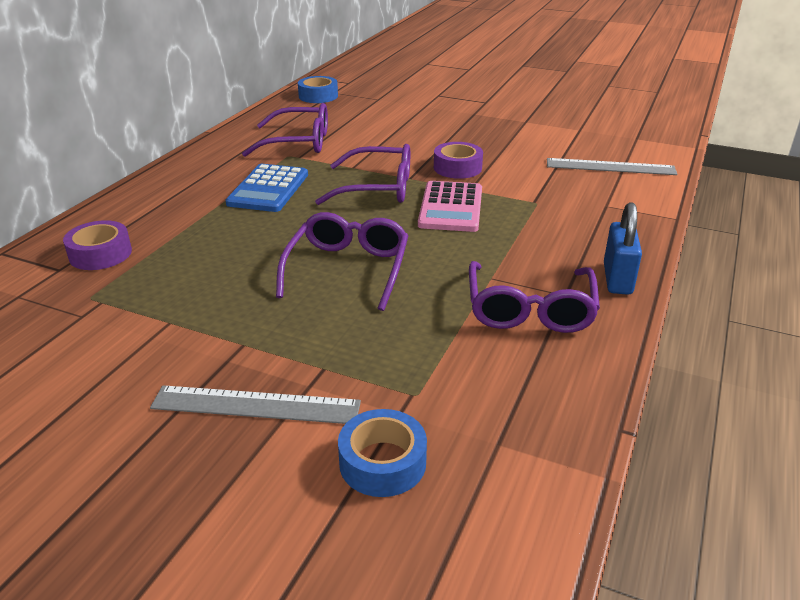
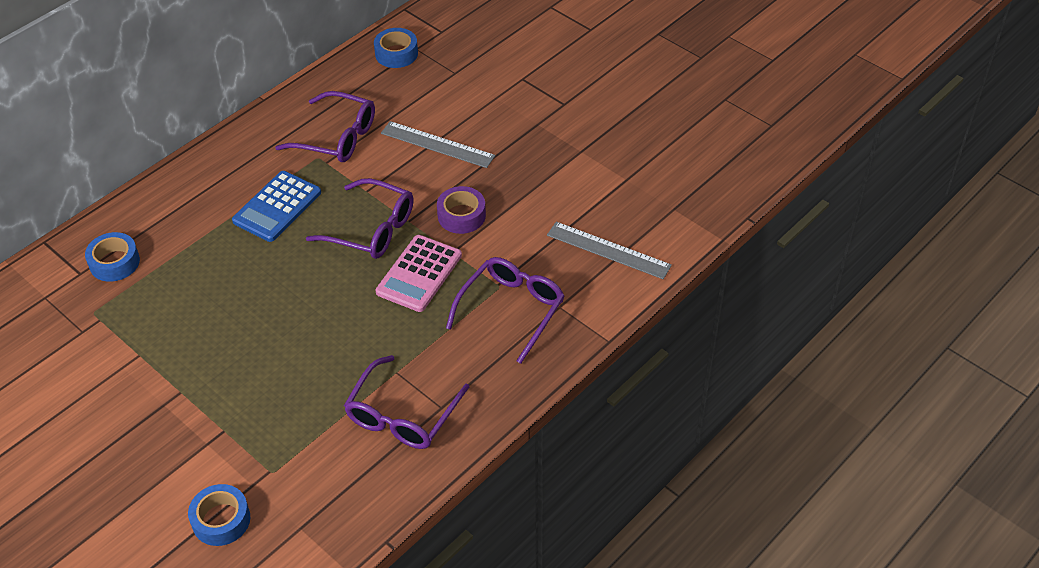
camera: 20 degrees right, 15 degrees up
(100, 254) = (114, 262): purple tape -> blue tape
(256, 405) = (165, 451): grey ruler -> grey ruler (437, 145)
(347, 269) = (291, 332): purple glasses -> purple glasses (511, 310)
(617, 279) = (495, 401): blue padlock -> none

